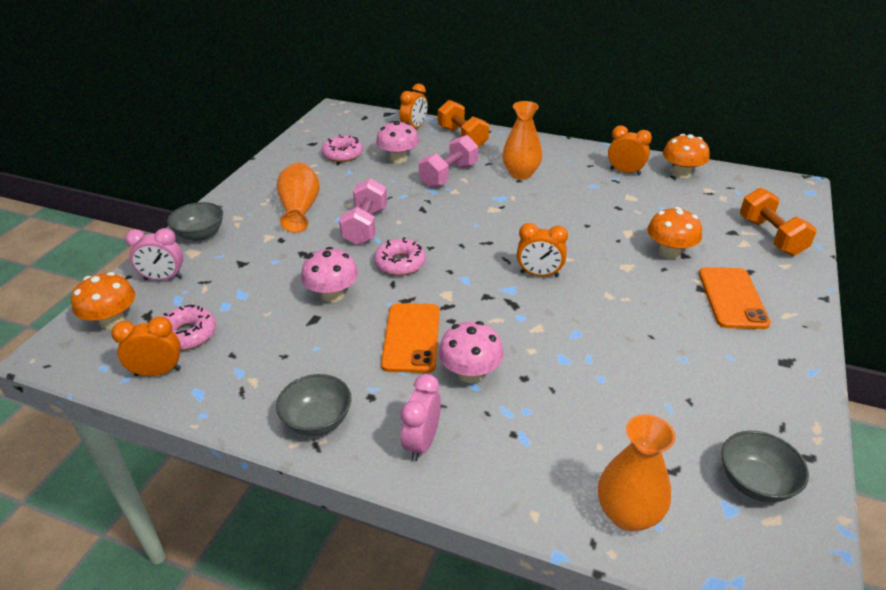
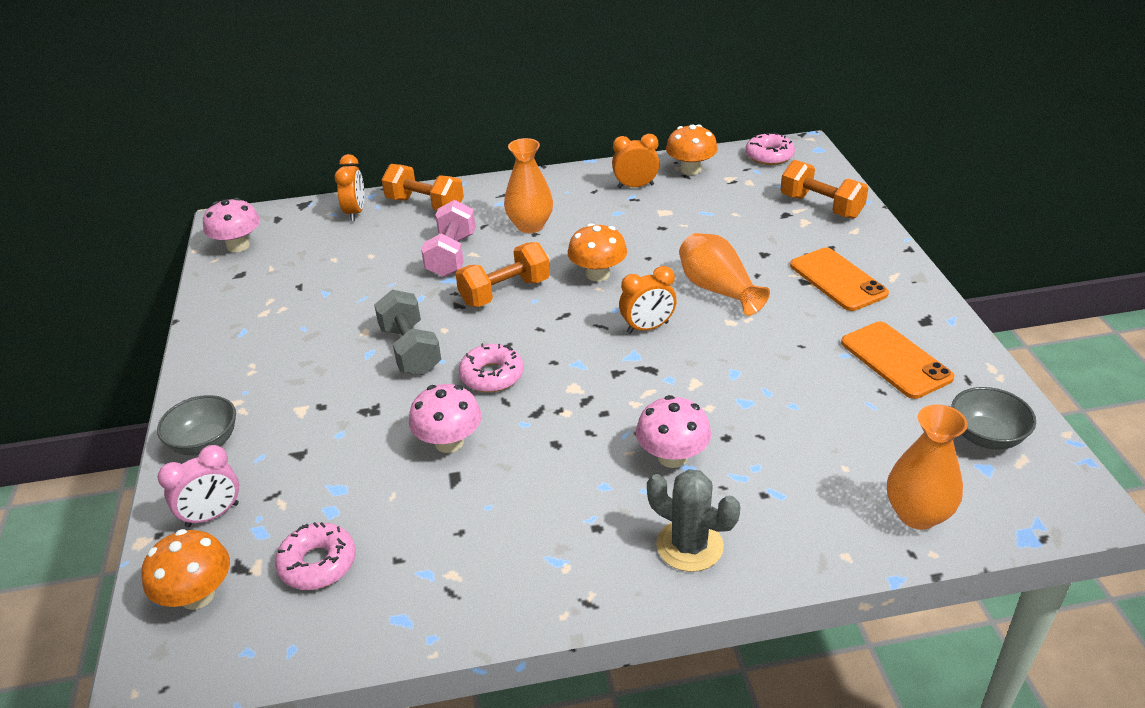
camera: 30 degrees left, 0 degrees up
(158, 372) = (326, 622): orange clock -> none
(300, 210) = (309, 361): orange vase -> orange vase (718, 290)
(317, 420) = (565, 579): grey bowl -> none
(342, 154) = (295, 275): pink donut -> pink donut (769, 156)
(365, 226) = (410, 350): pink dumbbell -> grey dumbbell
(398, 159) = (372, 256): pink mushroom -> pink mushroom (238, 246)
(411, 337) = (580, 449): orange phone -> orange phone (895, 360)
(422, 443) = (689, 546): pink clock -> grey cactus
(461, 212) = (505, 292): none -> orange dumbbell
(669, 252) = (748, 256): orange mushroom -> orange mushroom (598, 274)

